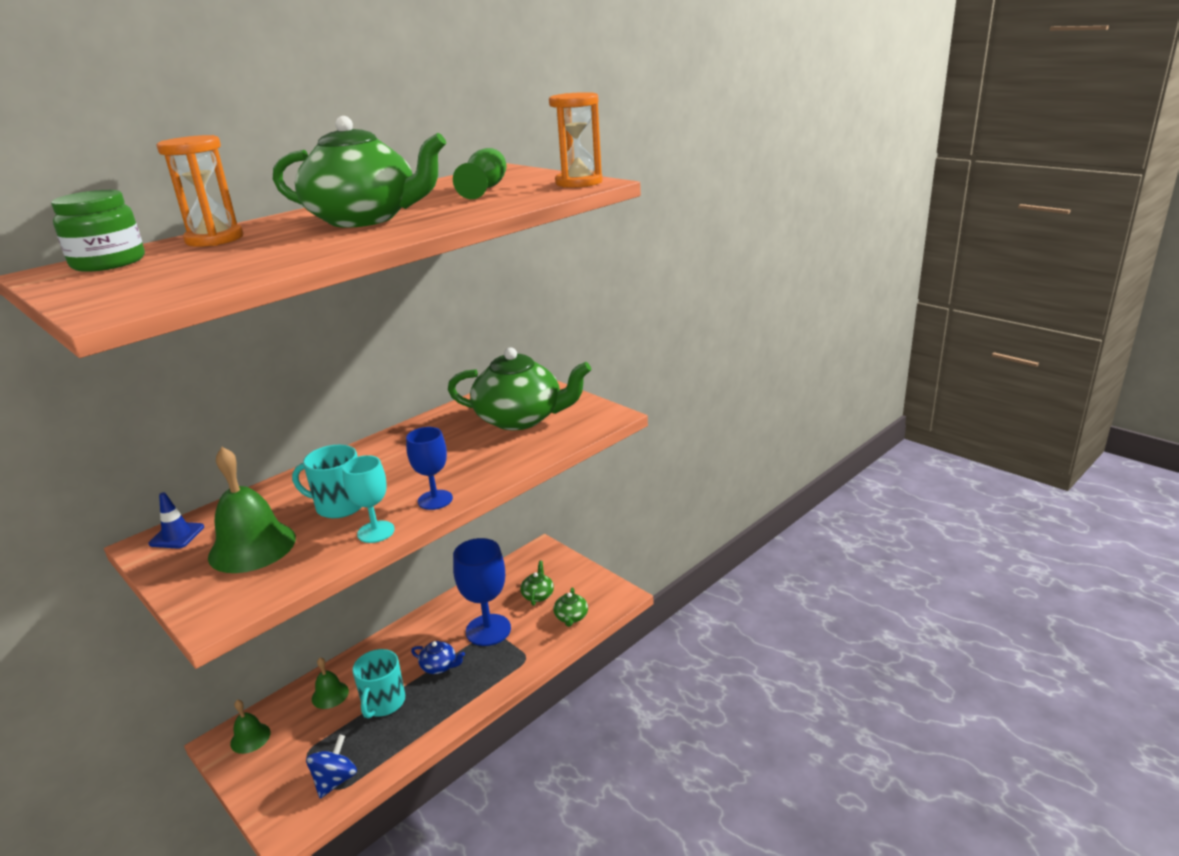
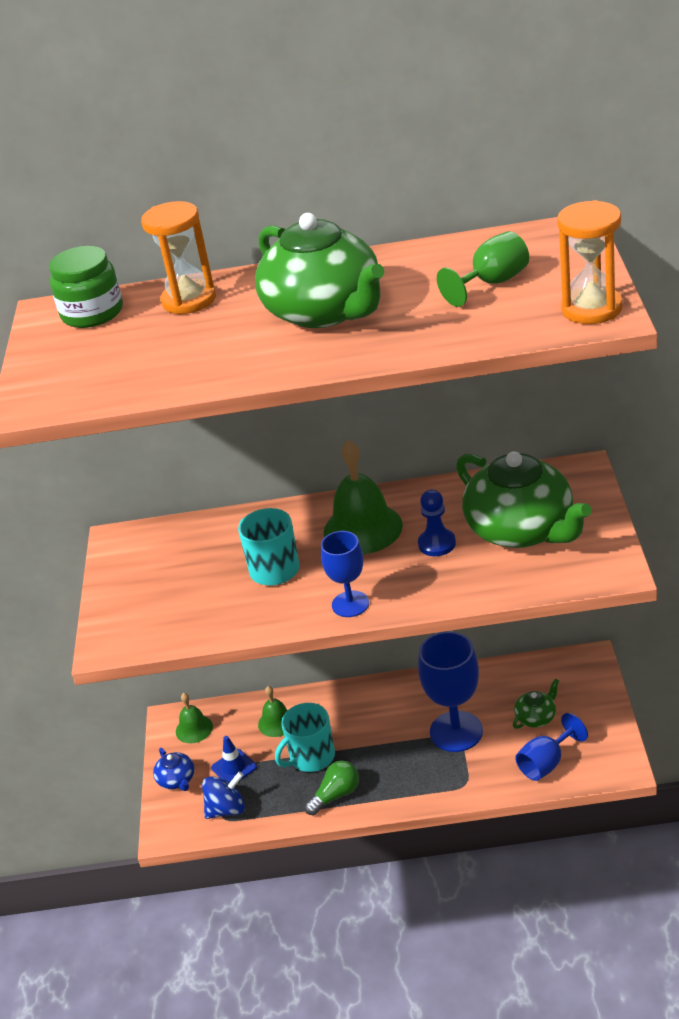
camera: 45 degrees right, 10 degrees up
(177, 535) = (141, 540): blue traffic cone -> blue traffic cone (234, 767)
(252, 547) = (180, 583): green bell -> green bell (363, 528)
(376, 532) = (275, 617): turquoise goblet -> none
(429, 717) = (336, 795): none -> green light bulb
(439, 666) = (383, 747): blue teapot -> blue teapot (177, 780)
(465, 445) = (437, 544): none -> blue pawn
(571, 617) = (546, 763): green teapot -> blue goblet

